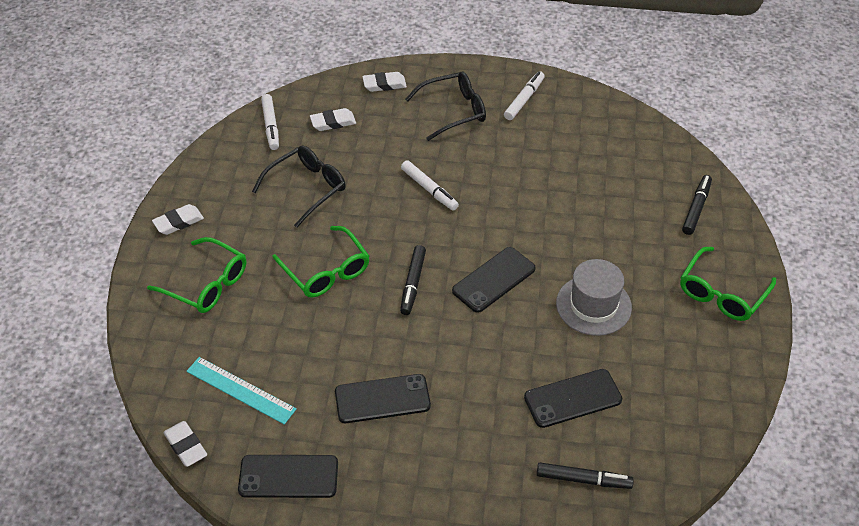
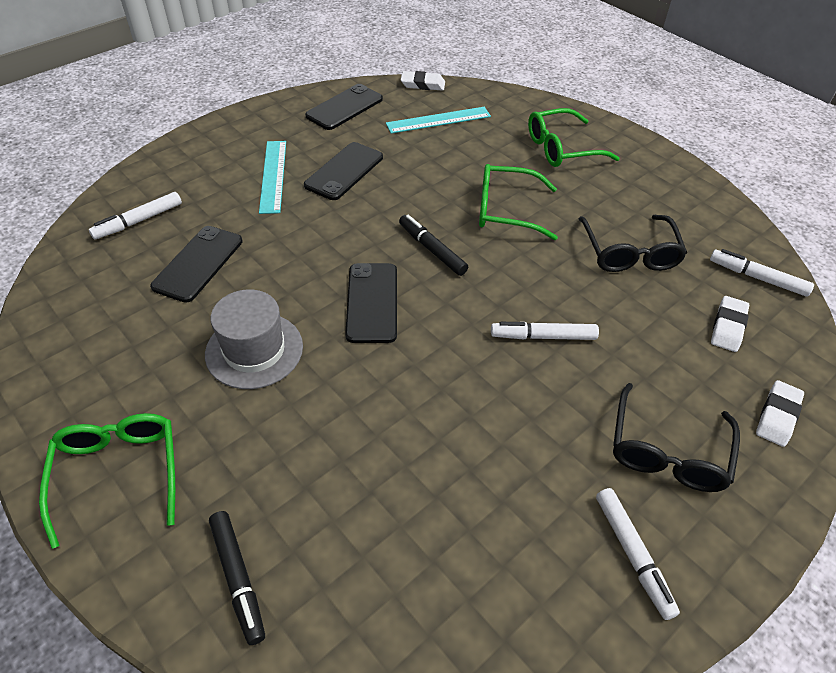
camera: 130 degrees right, 0 degrees up
(178, 222) = (653, 164): white eraser -> none
(439, 442) = (273, 176): none -> turquoise ruler
(583, 480) = (138, 221): black marker -> white marker

